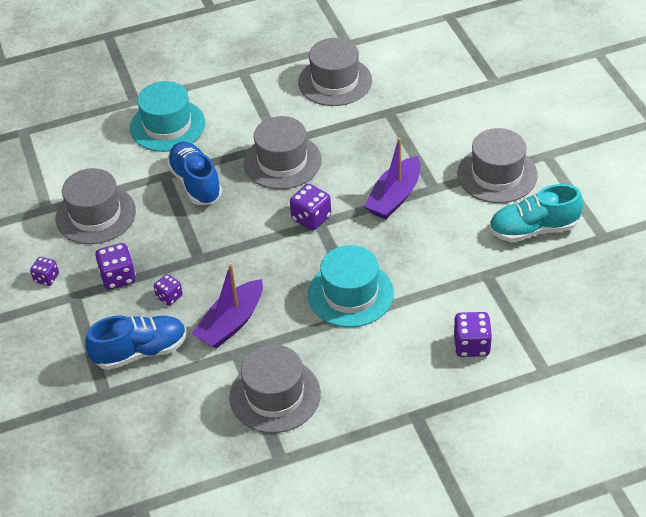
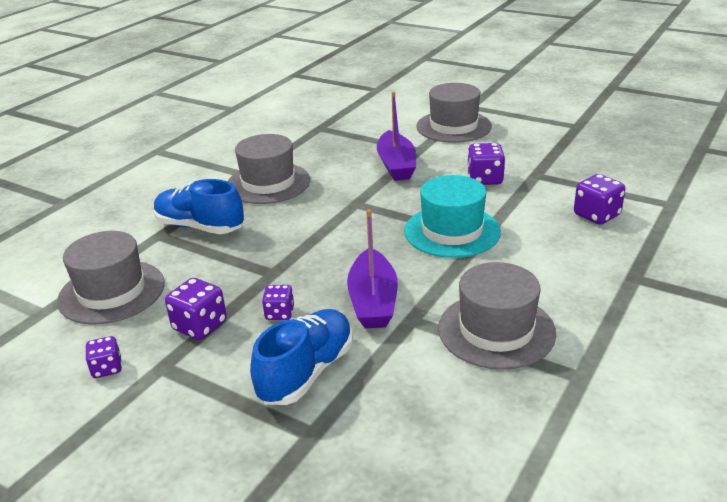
camera: 40 degrees left, 15 degrees down
(167, 125) = (120, 204): turquoise hat -> none
(311, 218) = (345, 203): purple dice -> purple dice (485, 179)
(335, 81) = (250, 128): grey hat -> none
(533, 229) = (526, 141): turquoise shoe -> none

